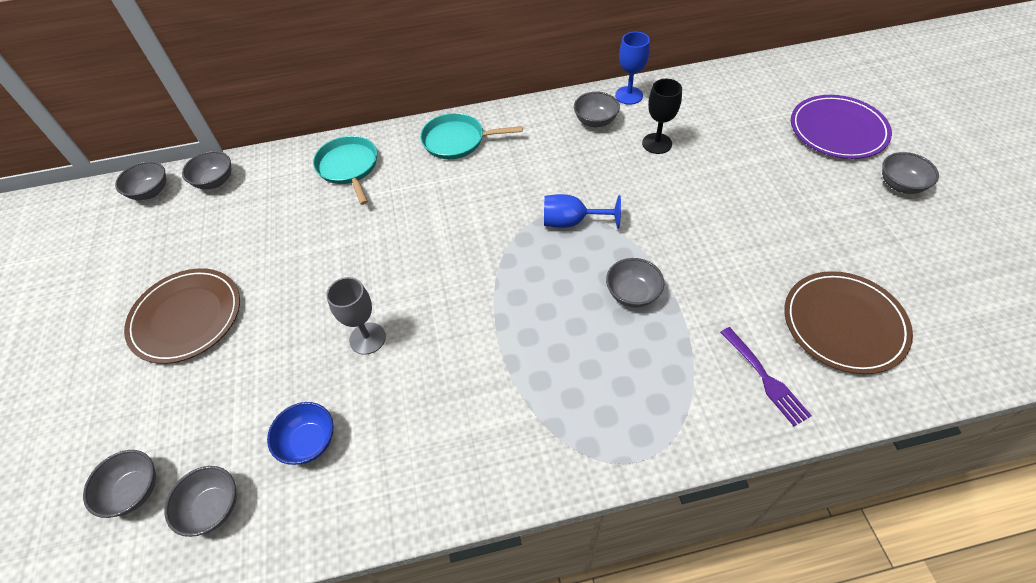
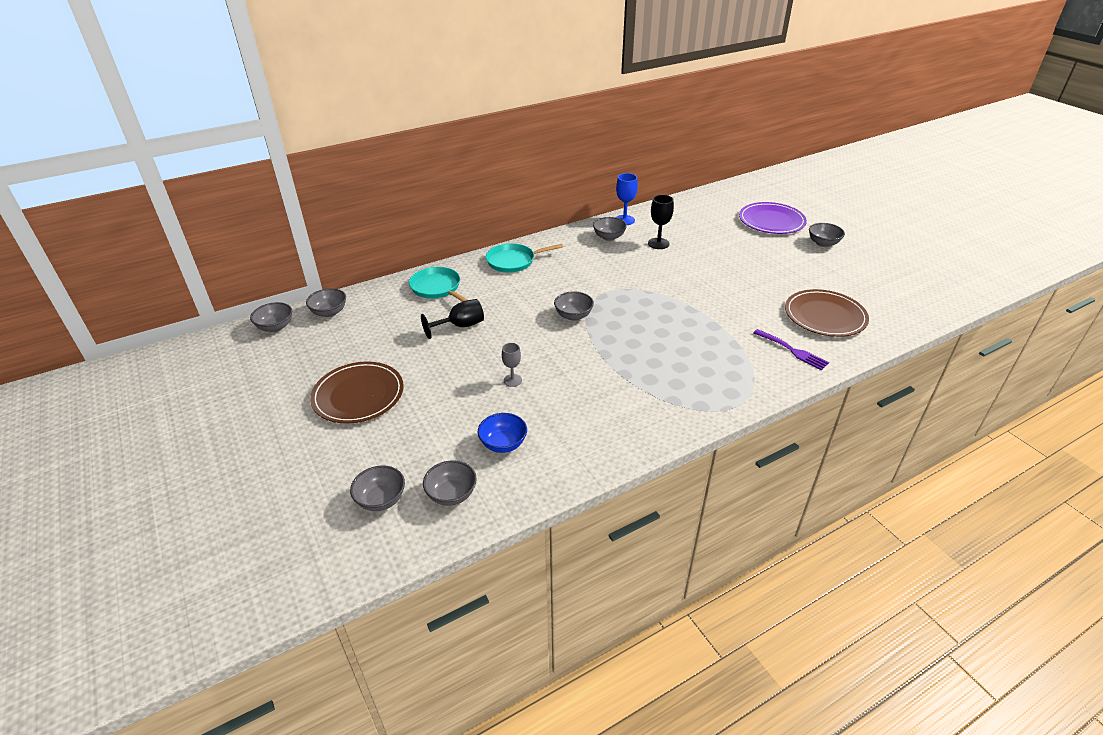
camera: 20 degrees left, 15 degrees down
(347, 234) = (460, 326): none -> black goblet
(367, 338) = (512, 380): grey goblet -> grey goblet, size x0.66
(571, 222) = (623, 293): blue goblet -> none
(632, 294) = (686, 324): grey bowl -> grey bowl (573, 316)

